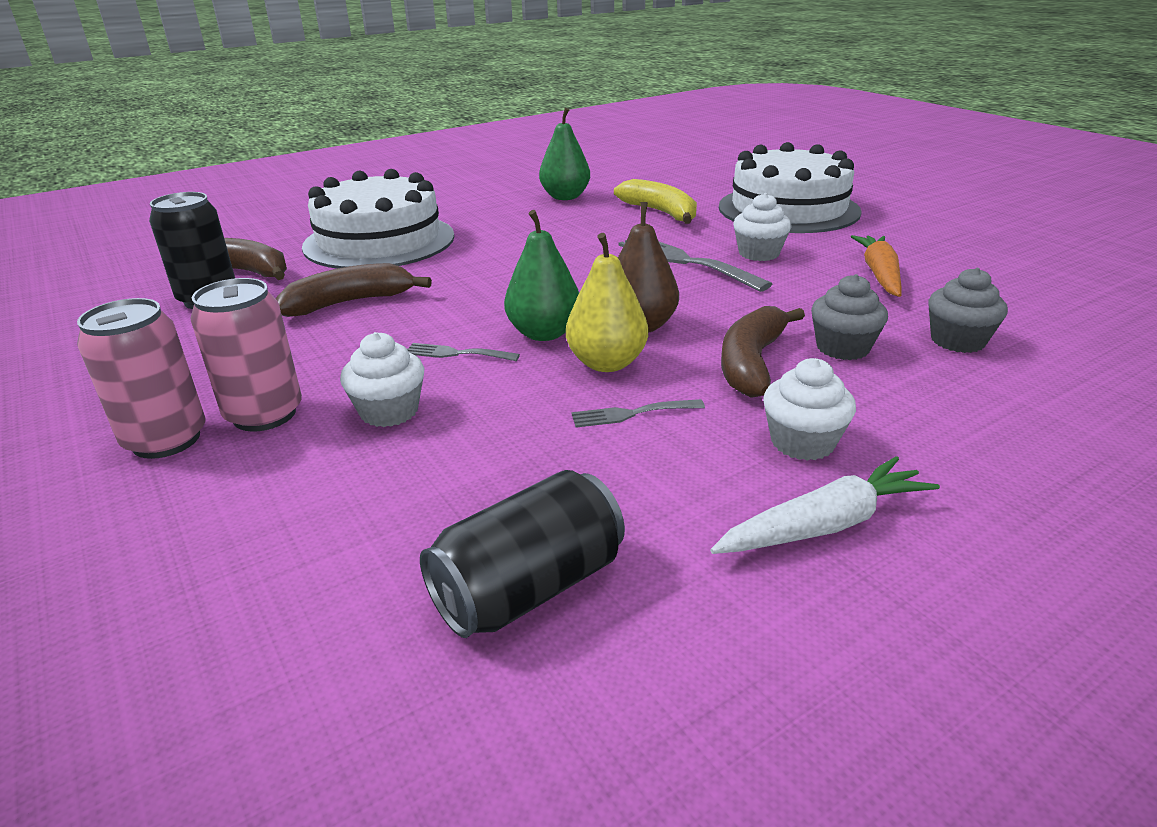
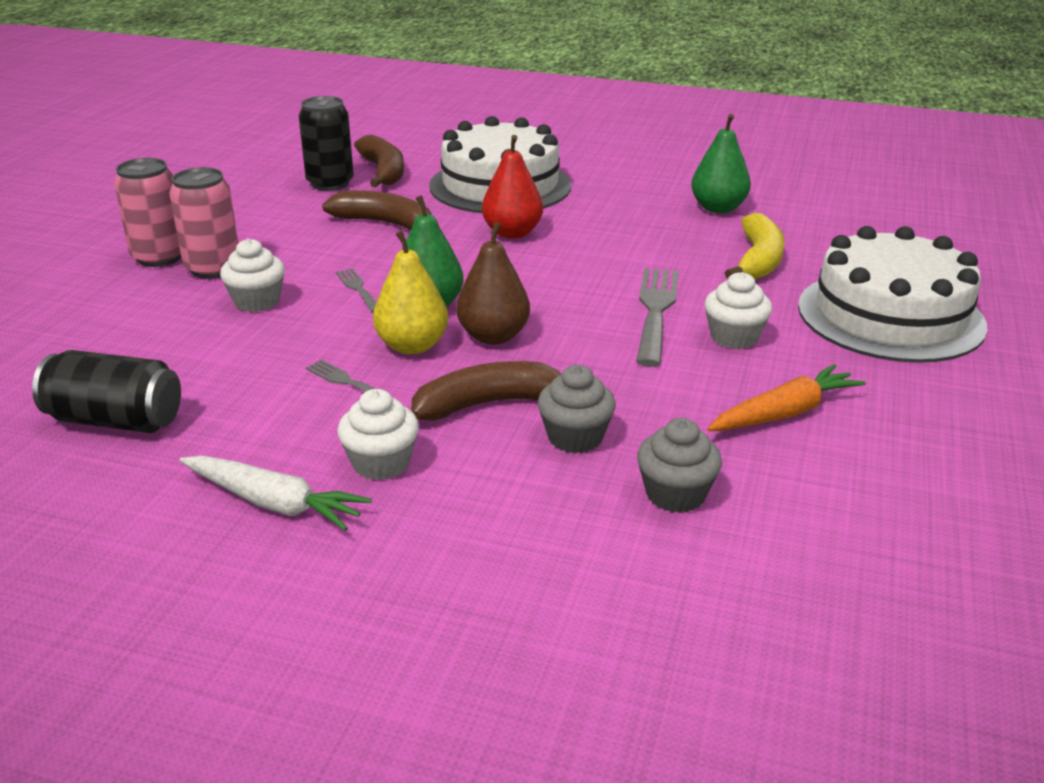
camera: 50 degrees right, 0 degrees up
(473, 264) = (512, 233): none -> red pear

